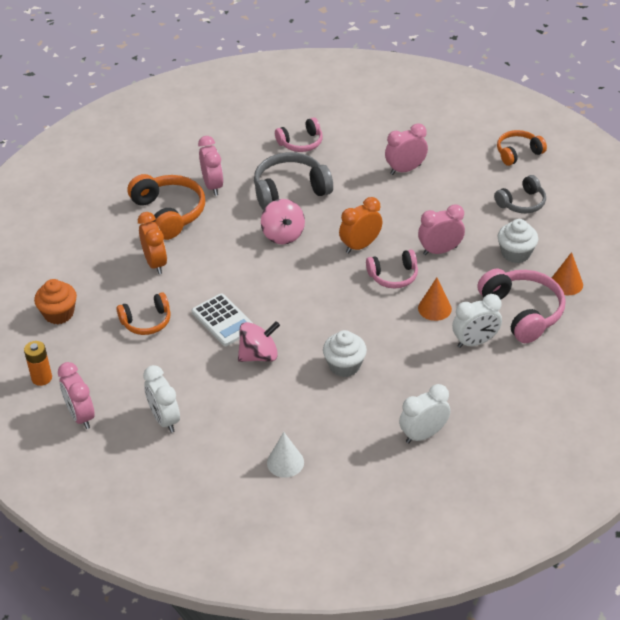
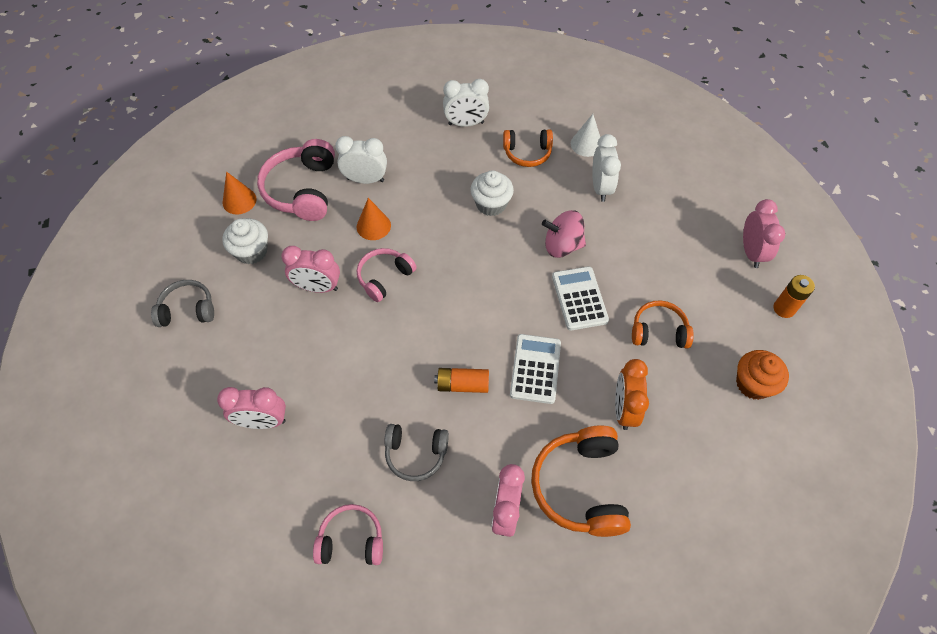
camera: 155 degrees left, 15 degrees up
(164, 419) = (674, 218): white clock -> white clock (600, 187)
(234, 262) = (535, 369): none -> white calculator
(283, 235) = (462, 385): pink spinning top -> orange battery
(290, 190) = (415, 454): grey headphones -> grey headphones, size x0.62
(360, 246) = (390, 330): orange clock -> none
(393, 276) = (384, 277): pink headphones -> pink headphones turned 60 degrees counterclockwise
(518, 153) = (121, 384): orange headphones -> orange headphones (527, 153)

